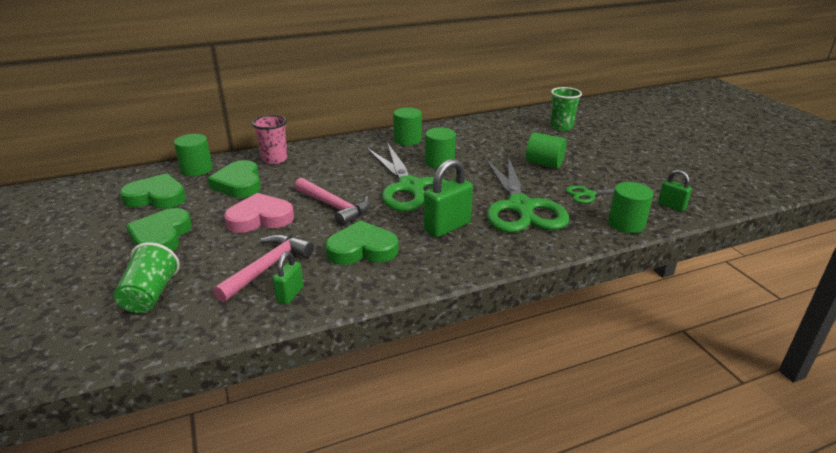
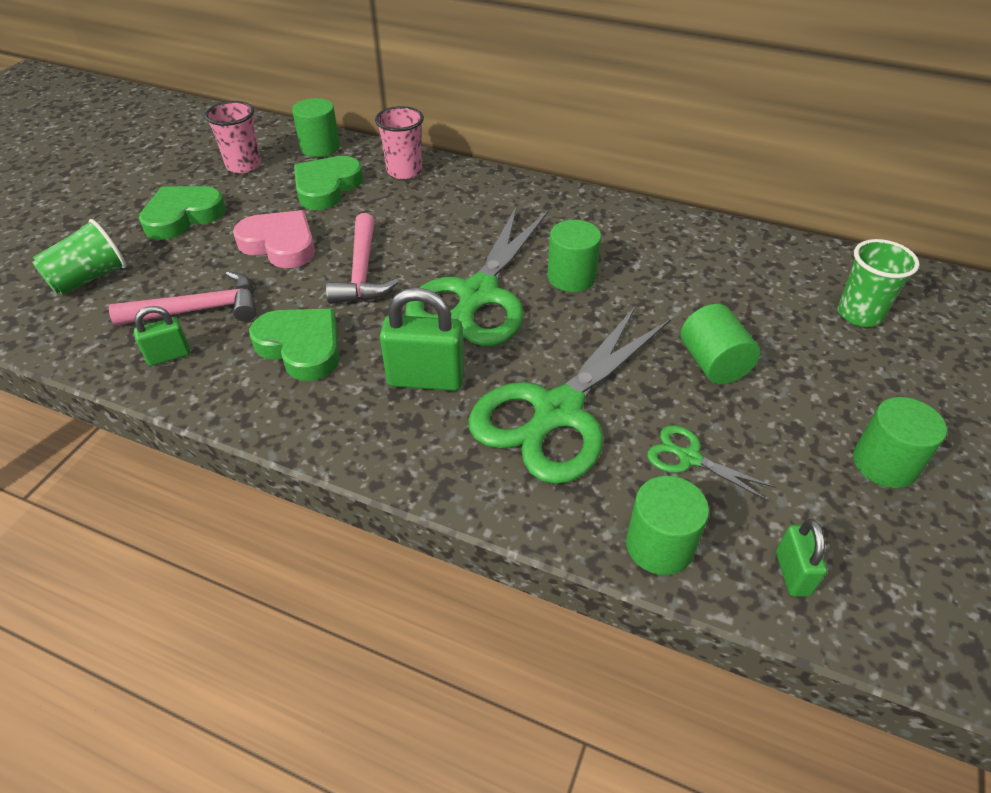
camera: 45 degrees right, 15 degrees up
(157, 197) = (244, 165): green heart -> pink cup
(407, 140) = (588, 219): green cylinder -> green cylinder (884, 463)

